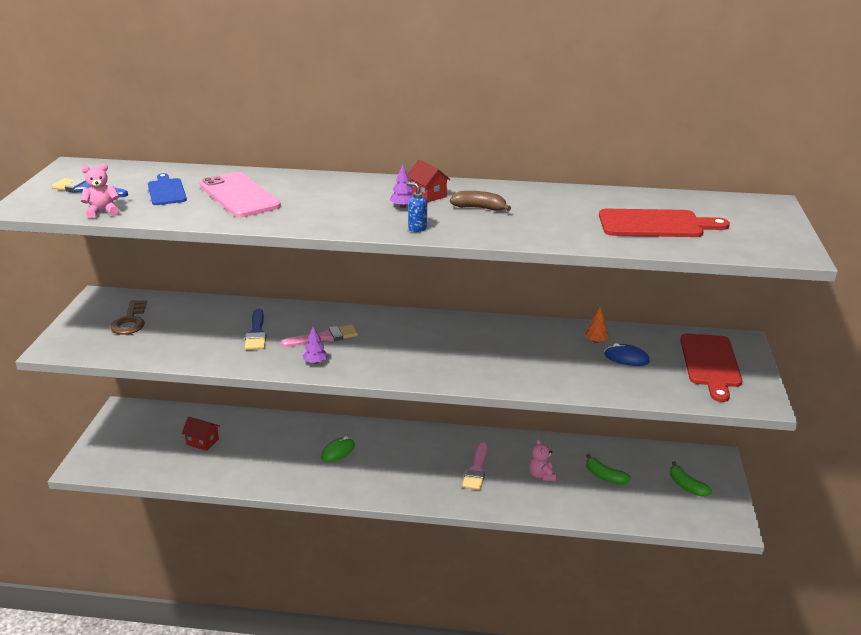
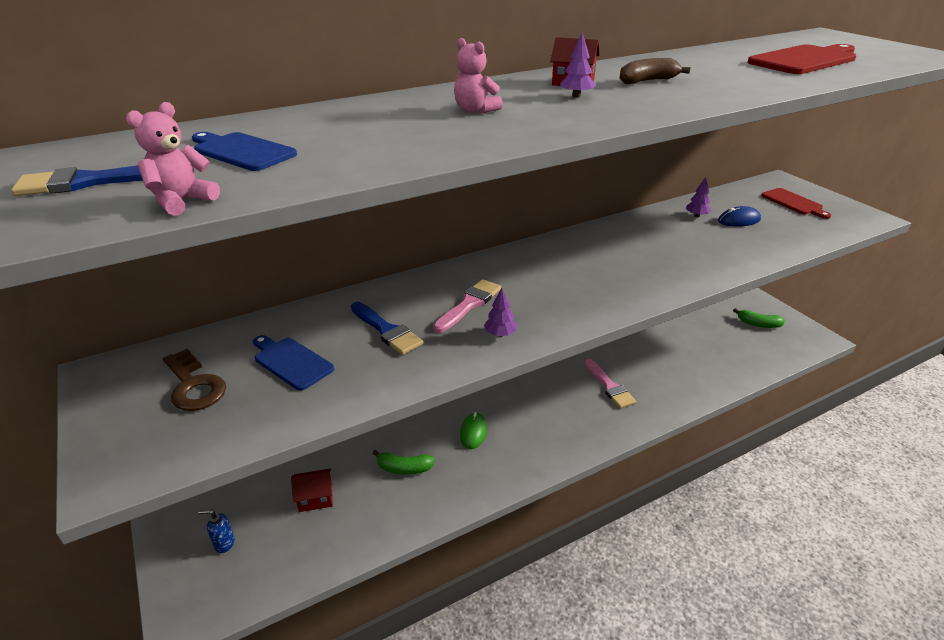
camera: 35 degrees left, 5 degrees up
(187, 329) = (291, 362): none -> blue cutting board
(239, 196) = (363, 131): pink phone -> none
(417, 228) = (641, 109): blue soap dispenser -> blue soap dispenser (224, 543)
(541, 475) = (661, 366): pink teddy bear -> pink teddy bear (475, 110)
(596, 341) = (696, 216): orange tree -> purple tree
(604, 476) = (702, 343): green banana -> green banana (404, 468)
(710, 363) = (793, 203): red cutting board -> red cutting board, size x0.64

